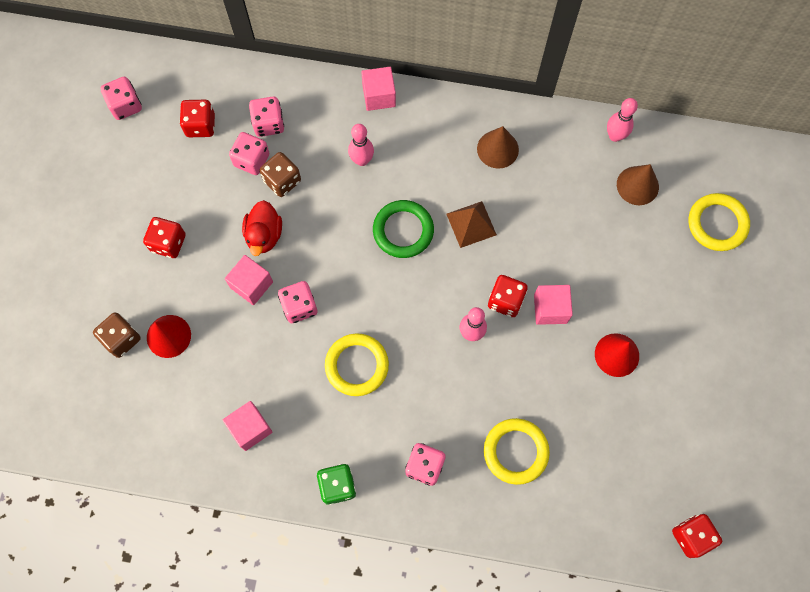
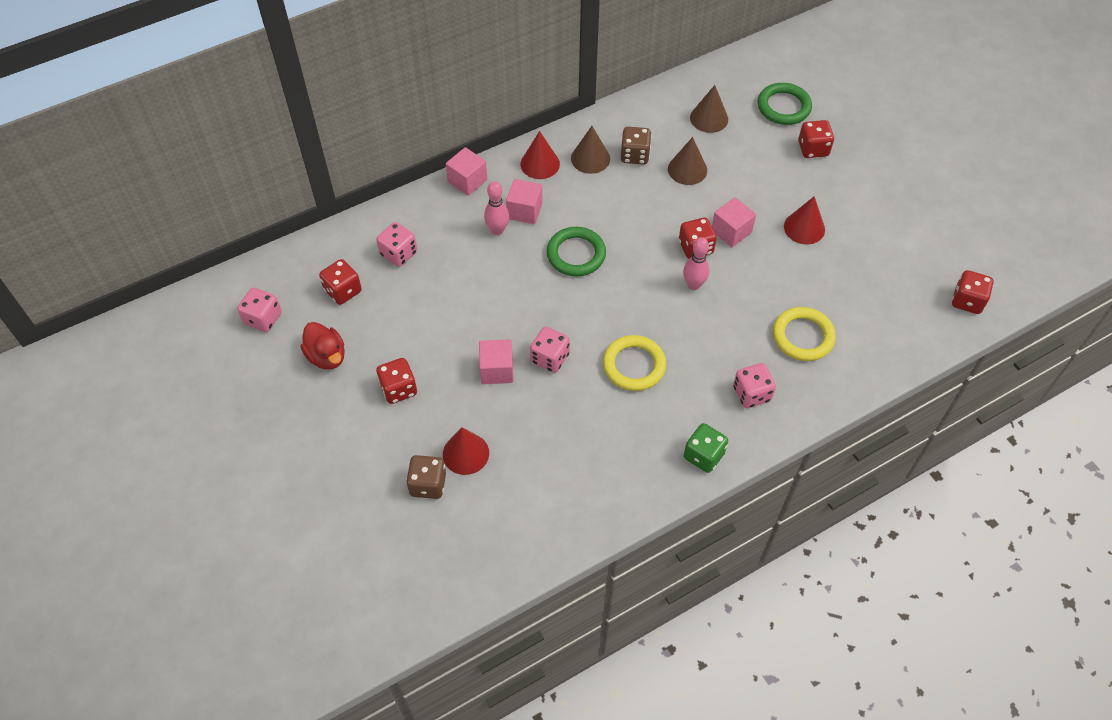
camera: 40 degrees left, 15 degrees down
(250, 428) = (597, 468): pink cube -> pink cube (524, 211)
(251, 160) = (410, 286): pink dice -> none
(264, 235) = (472, 330): red duck -> red duck (327, 356)
(282, 181) = (449, 284): brown dice -> brown dice (635, 155)
(451, 123) = (540, 164): none -> red cone
(471, 224) = (621, 217): brown pyramid -> none
(570, 221) = (687, 169): none -> brown cone
(615, 136) = (662, 99): pink bowling pin -> none
(702, 285) = (813, 149): none -> red dice
(717, 224) = (783, 107): yellow ring -> green ring

